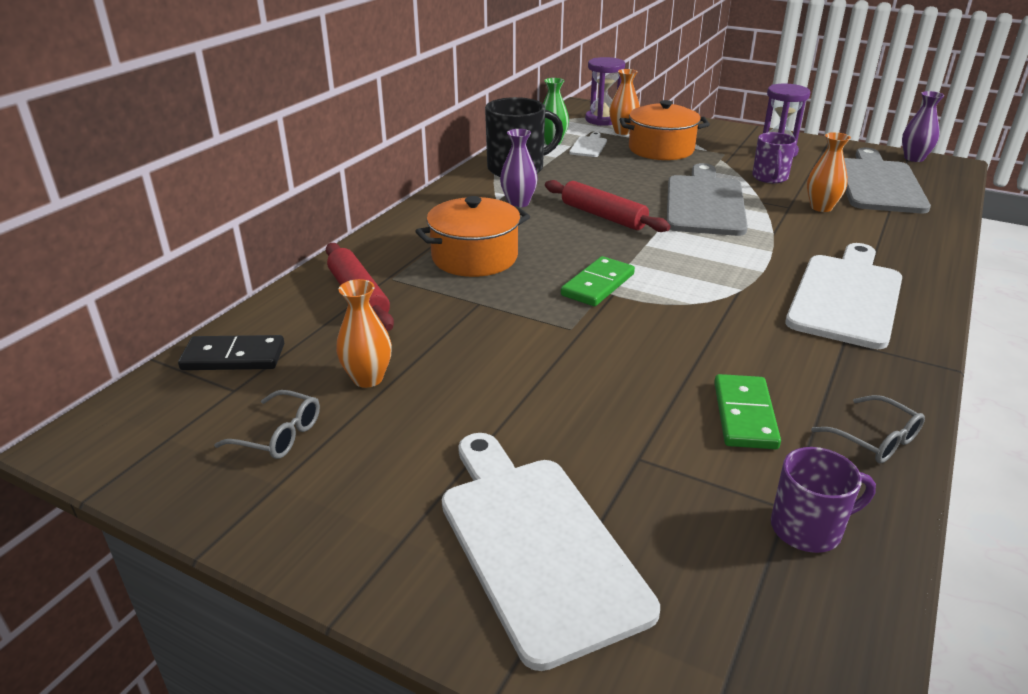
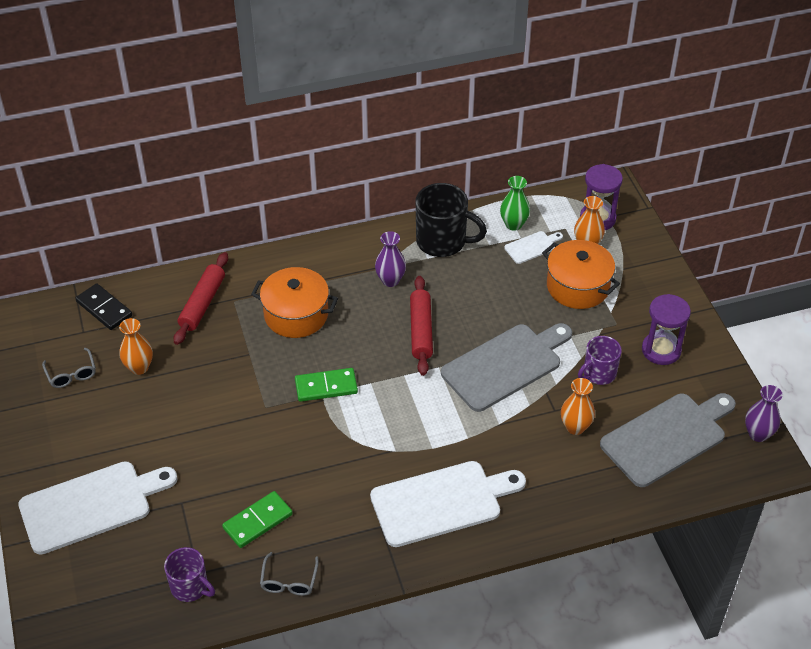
camera: 45 degrees right, 15 degrees up
(536, 545) = (91, 505): white cutting board -> white cutting board turned 45 degrees clockwise

